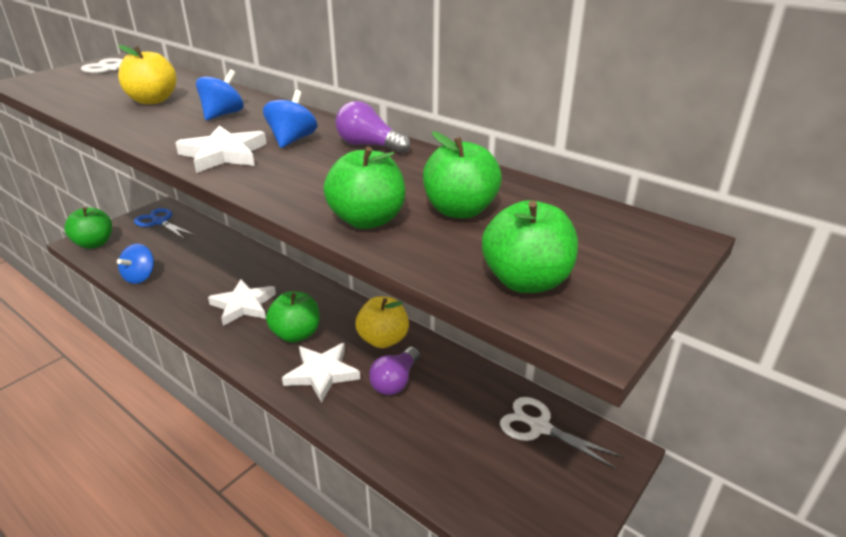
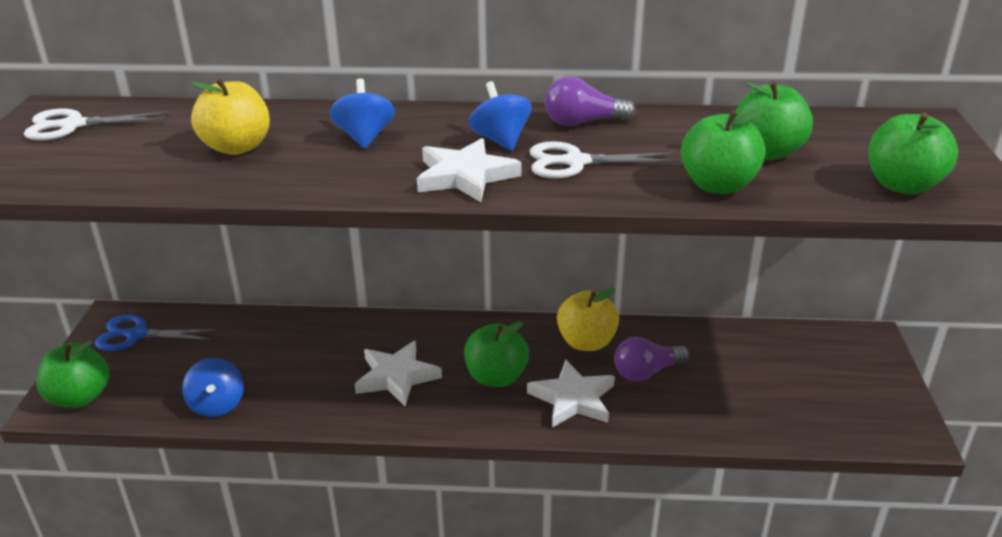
camera: 35 degrees left, 0 degrees up
(395, 381) = (646, 372): purple light bulb -> purple light bulb turned 75 degrees clockwise
(540, 427) = (800, 349): white scissors -> white scissors (575, 162)

